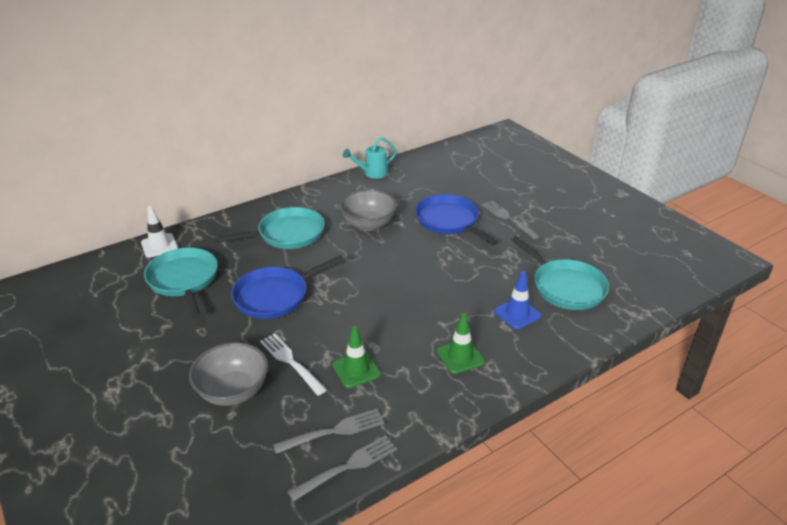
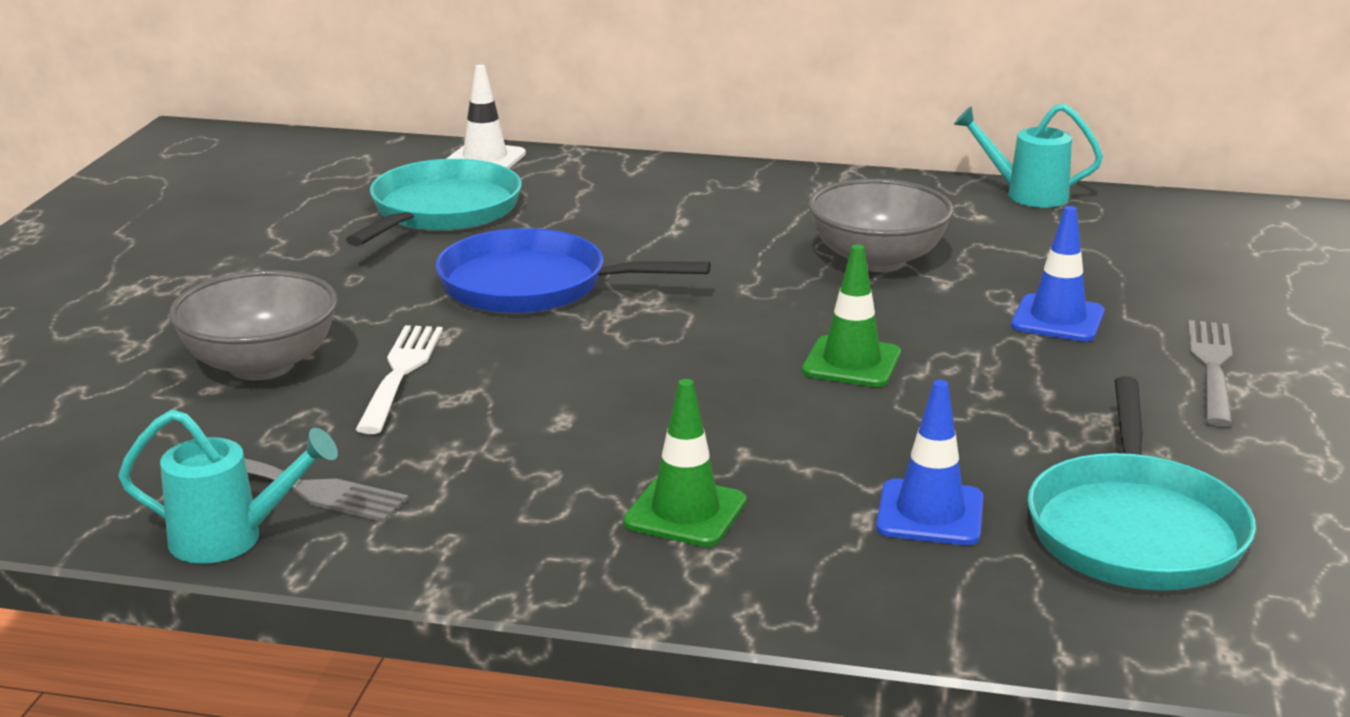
camera: 45 degrees right, 10 degrees down
(287, 234) = (703, 219): turquoise pan -> none
(347, 467) = (230, 539): grey fork -> turquoise watering can
(356, 370) = (476, 434): green traffic cone -> green traffic cone (851, 363)
(449, 221) = (1057, 319): blue pan -> blue traffic cone

